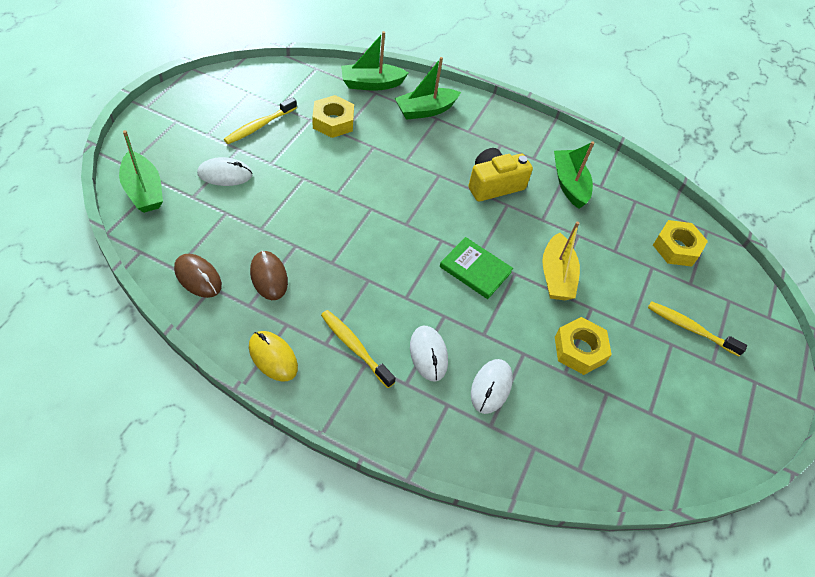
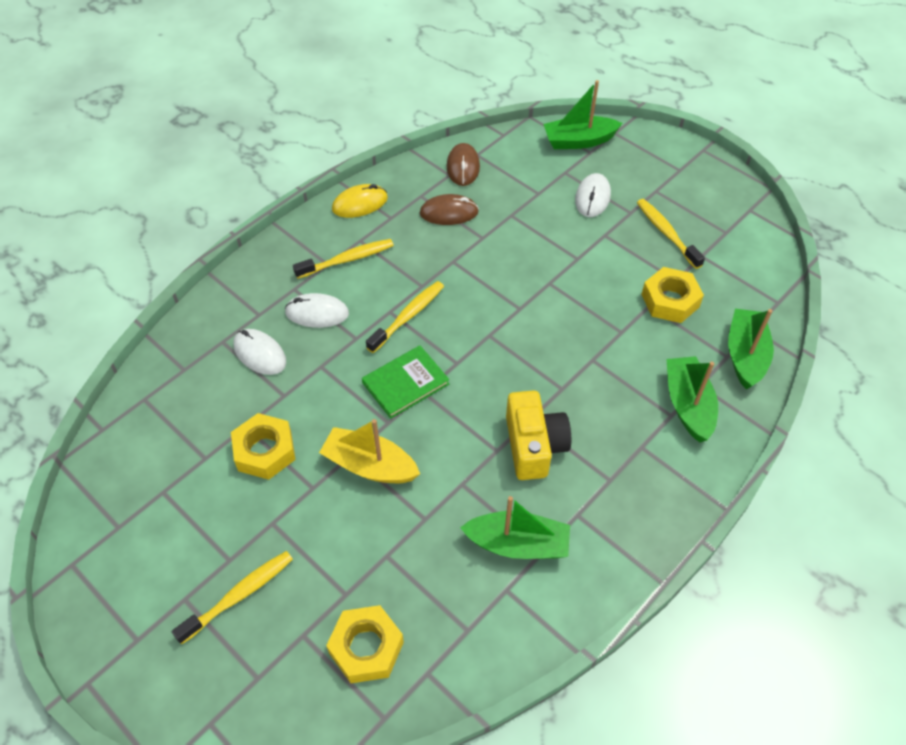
camera: 115 degrees right, 0 degrees up
(198, 277) = (463, 167): brown mouse -> brown mouse turned 60 degrees counterclockwise
(406, 282) = (408, 316): none -> yellow toothbrush

